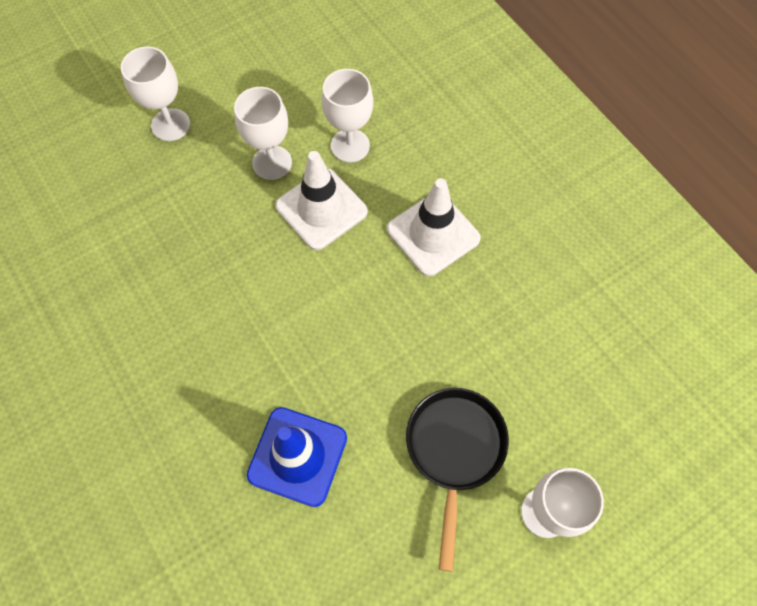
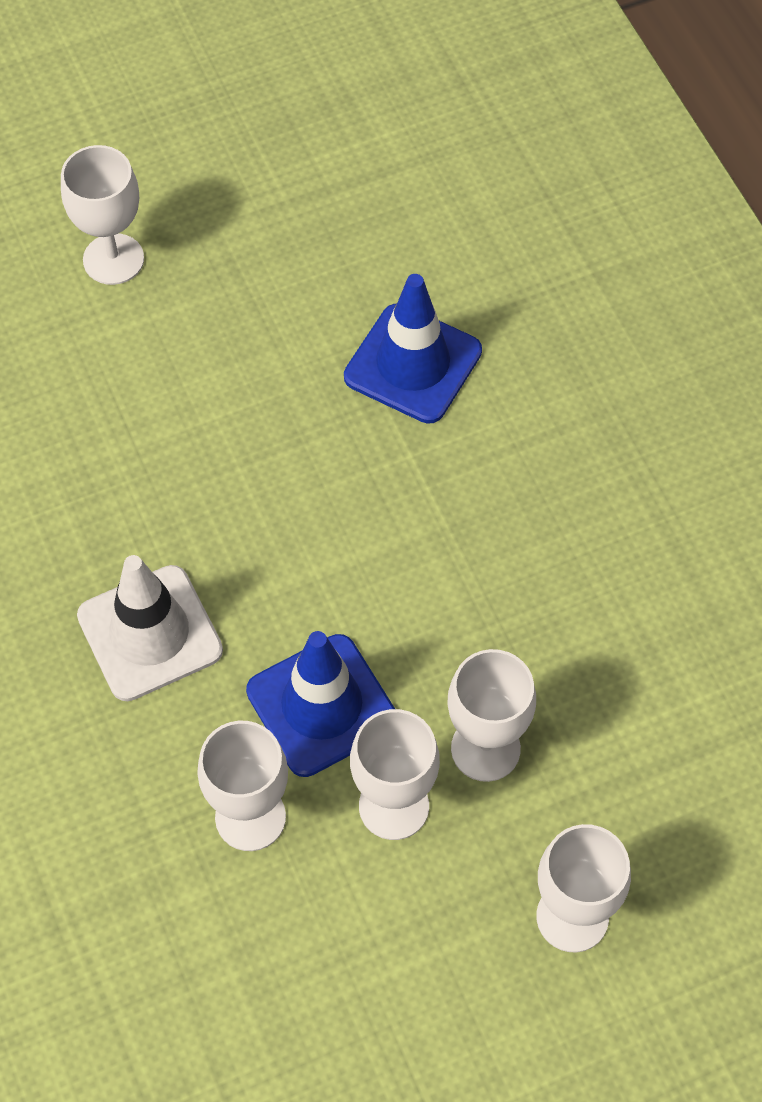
camera: 170 degrees left, 5 degrees down
(223, 200) = (485, 748): none -> white goblet
(321, 209) = (322, 705): white traffic cone -> blue traffic cone
(454, 451) = (206, 339): black pan -> none

